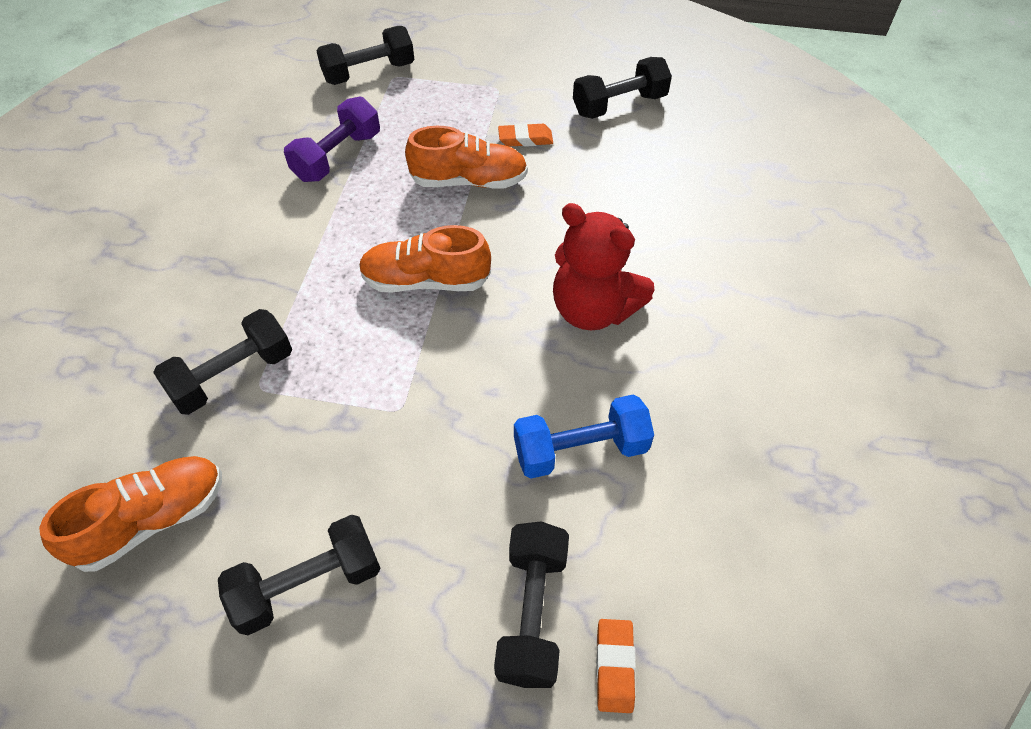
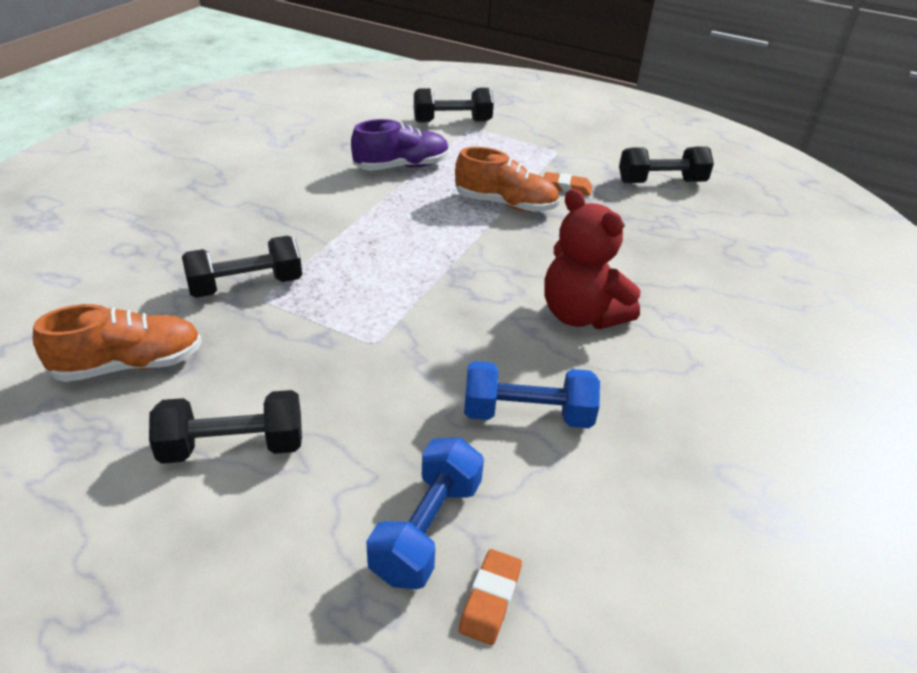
camera: 15 degrees right, 15 degrees down
(337, 156) = (401, 166): purple dumbbell -> purple shoe
(425, 281) = (438, 261): orange shoe -> none
(532, 613) = (427, 529): black dumbbell -> blue dumbbell

